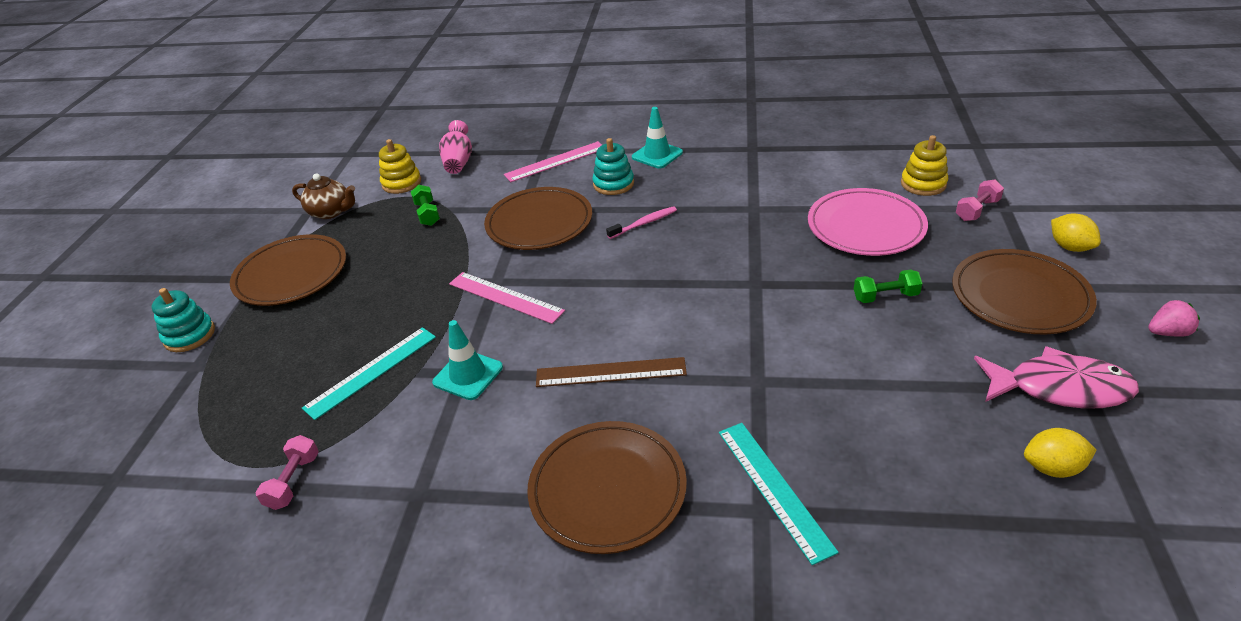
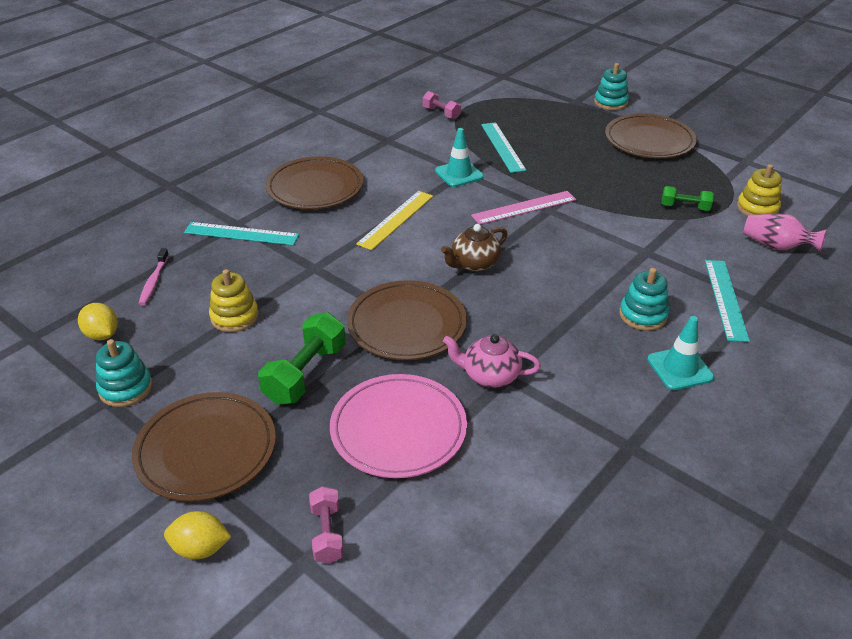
camera: 120 degrees right, 0 degrees up
(331, 212) = (732, 169): brown teapot -> brown teapot (474, 264)
(539, 223) = (613, 252): brown plate -> brown plate (406, 324)
(555, 162) = (725, 299): pink ruler -> turquoise ruler
(610, 372) = (396, 219): brown ruler -> yellow ruler
(644, 223) = (553, 303): pink toothbrush -> pink toothbrush (154, 281)
(762, 215) = (490, 376): none -> pink teapot
(885, 296) = (305, 374): green dumbbell -> green dumbbell, size x1.68
(923, 184) = (415, 532): yellow stacking toy -> yellow stacking toy (234, 317)
(1052, 467) = (102, 335): yellow lemon -> yellow lemon turned 75 degrees counterclockwise
(1059, 388) = (126, 388): pink fish -> turquoise stacking toy
(1167, 332) = (64, 499): pink strawberry -> none

